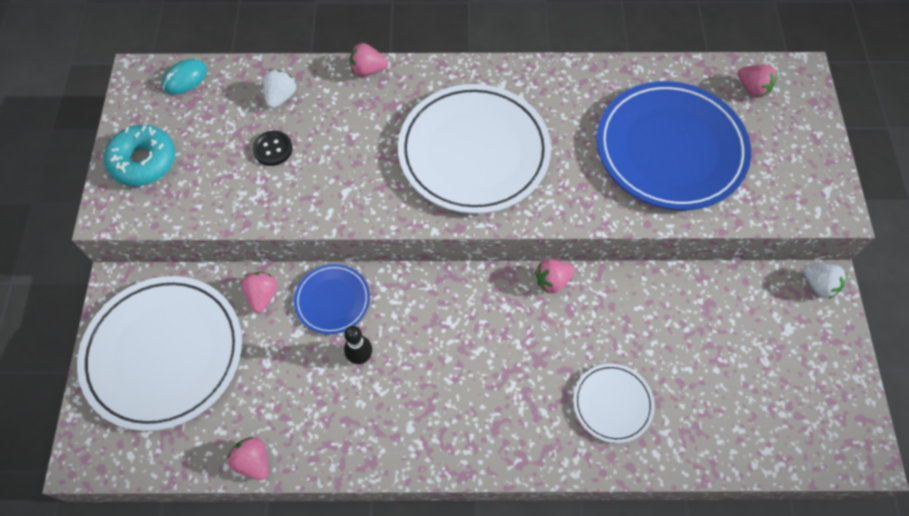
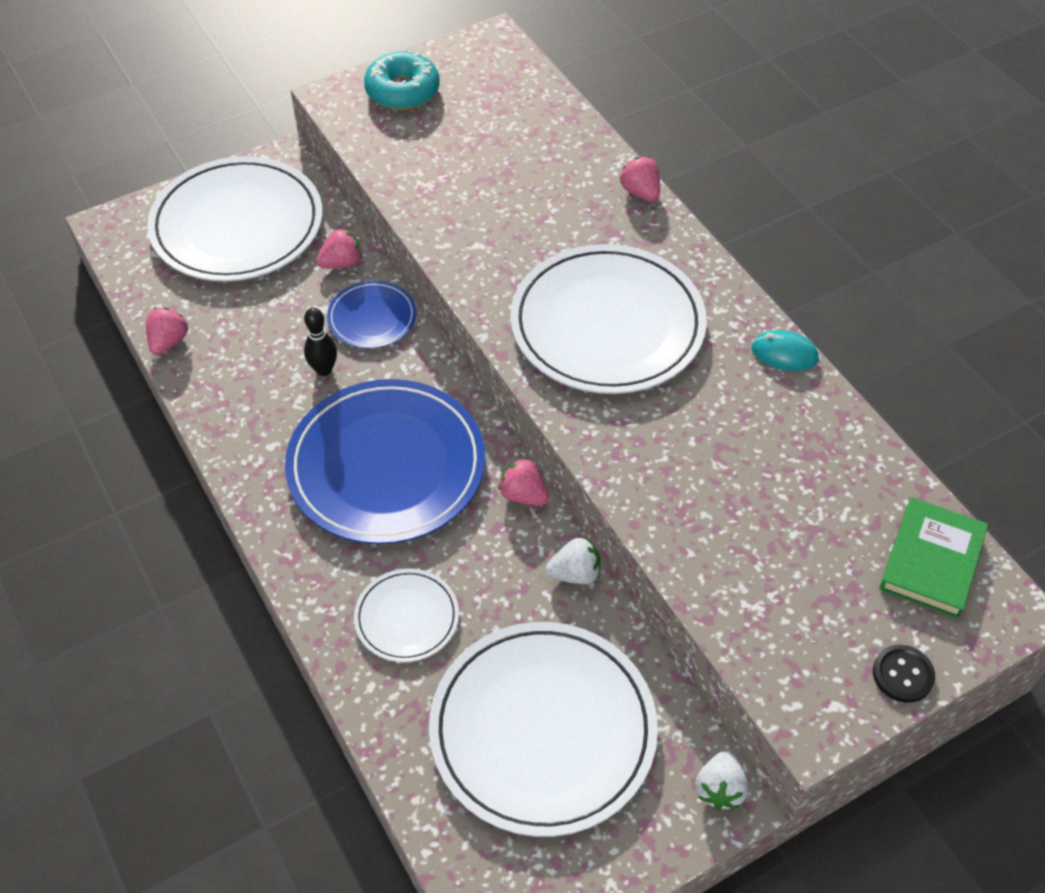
camera: 60 degrees right, 10 degrees down
(185, 78) = (516, 70): turquoise mouse -> turquoise mouse (784, 353)
(273, 149) = (485, 169): black button -> black button (903, 674)
(281, 97) = (551, 145): white strawberry -> white strawberry (575, 573)
(670, 149) = (761, 506): blue plate -> blue plate (386, 466)
(737, 362) = (543, 730): none -> white plate
(752, 89) = (931, 561): pink strawberry -> green book

